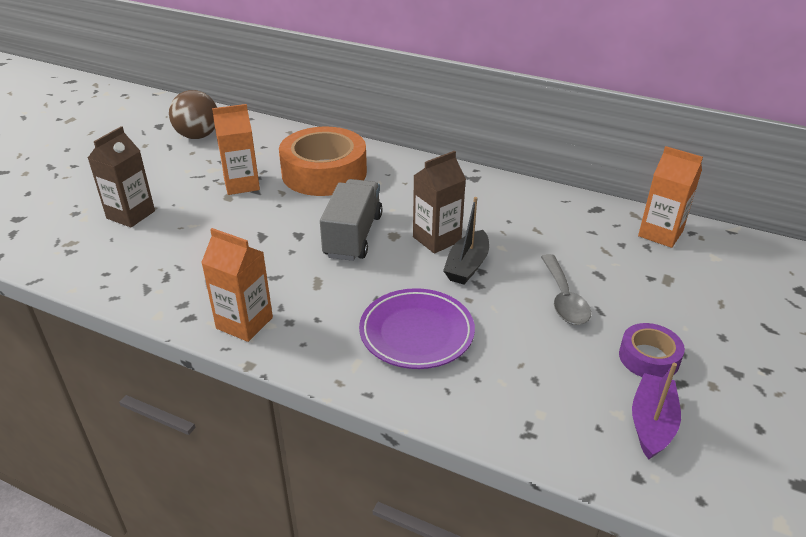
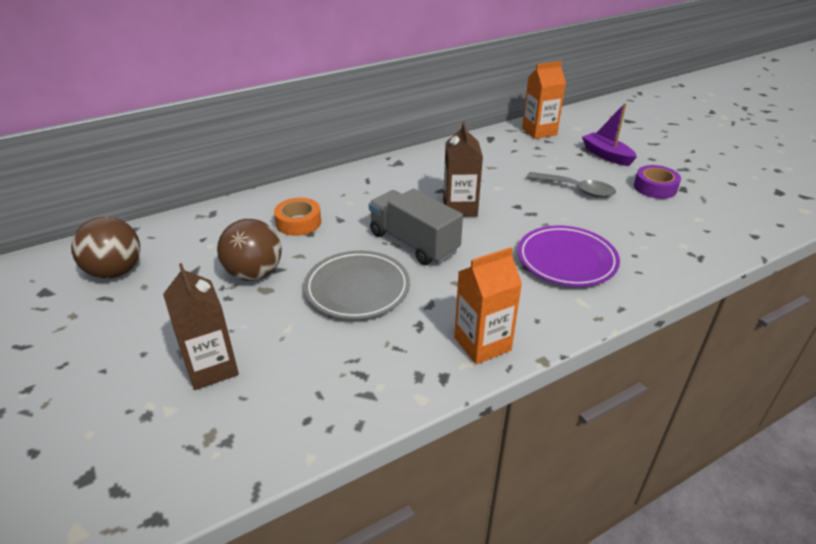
camera: 55 degrees left, 0 degrees up
(241, 184) = (254, 274): orange carton -> brown ball
(263, 234) = (357, 289): none -> grey plate
(324, 173) = (298, 222): orange tape -> orange tape, size x0.50
(467, 266) = (506, 209): black boat -> none
(651, 423) = (712, 212): purple boat -> purple boat (606, 155)

